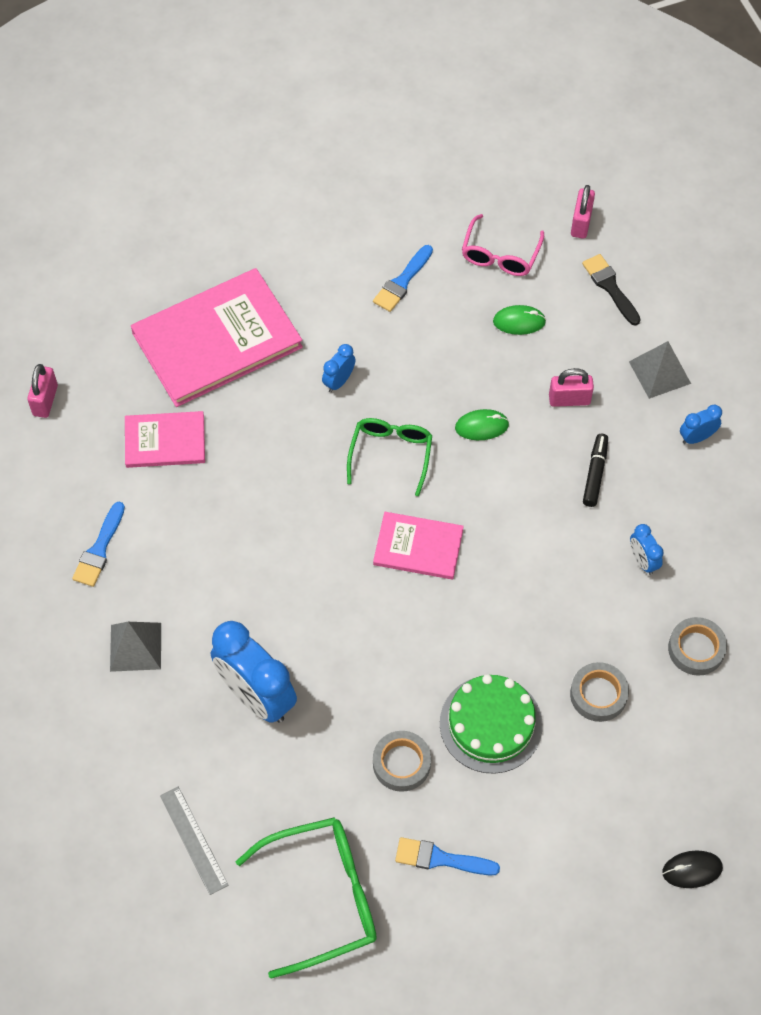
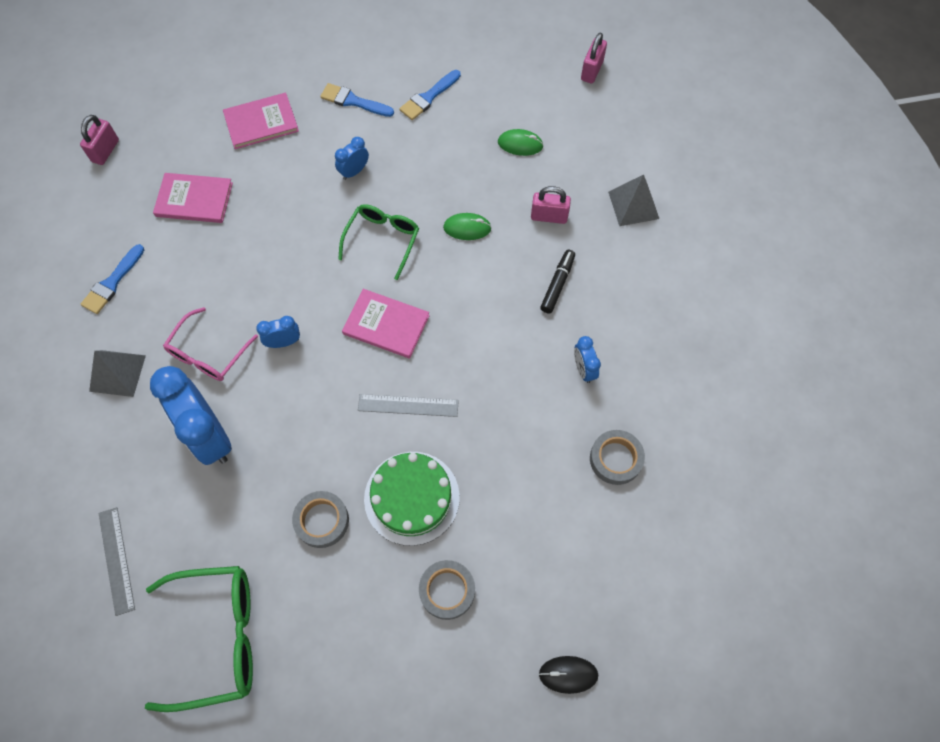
camera: 10 degrees right, 5 degrees up
(217, 340) = (261, 122): pink book -> pink book, size x0.54
(440, 859) = (334, 619): blue brush -> blue brush (353, 101)
(463, 629) = (408, 405): none -> grey ruler
(500, 255) = (517, 87): pink glasses -> pink glasses (208, 354)
(598, 694) = (516, 486): grey tape -> grey tape (447, 590)
(610, 287) = (605, 127): black brush -> none
(696, 437) = (655, 266): blue clock -> blue clock (284, 342)

